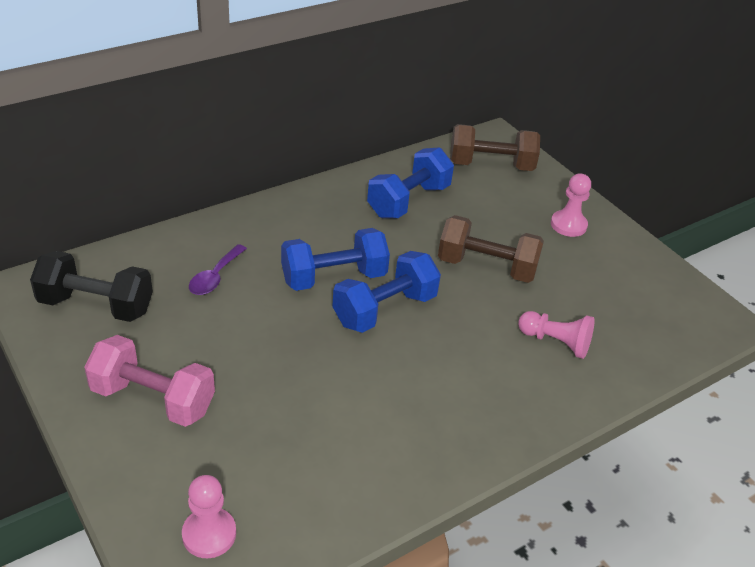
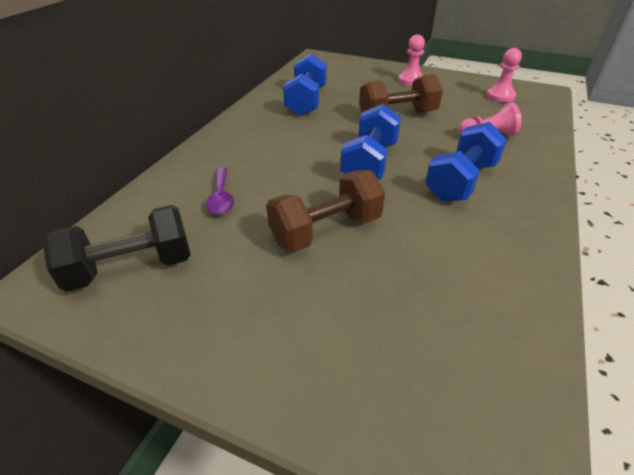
camera: 30 degrees left, 0 degrees up
(153, 399) = (270, 316): pink dumbbell -> none
(209, 534) = (457, 404): pink pawn -> pink pawn (500, 96)
(334, 278) = (312, 160): blue dumbbell -> blue dumbbell (461, 181)
(491, 165) = (331, 69): brown dumbbell -> brown dumbbell (326, 230)

